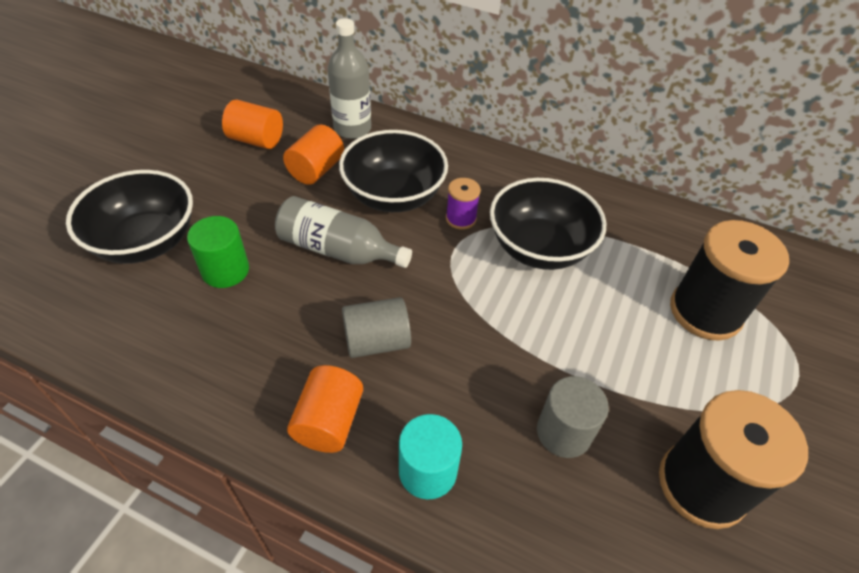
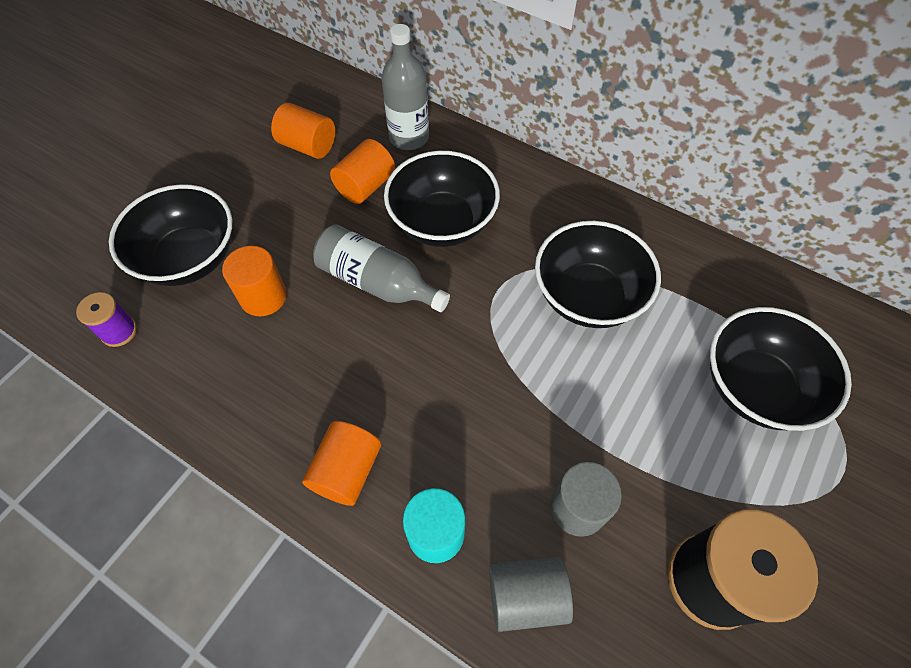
camera: 10 degrees right, 10 degrees up
(225, 270) = (263, 297): green cylinder -> orange cylinder
(377, 341) = (404, 389): grey cylinder -> grey cylinder (526, 596)
(461, 219) = (509, 255): purple spool -> purple spool (119, 331)
(705, 311) = (756, 387): black spool -> black bowl

